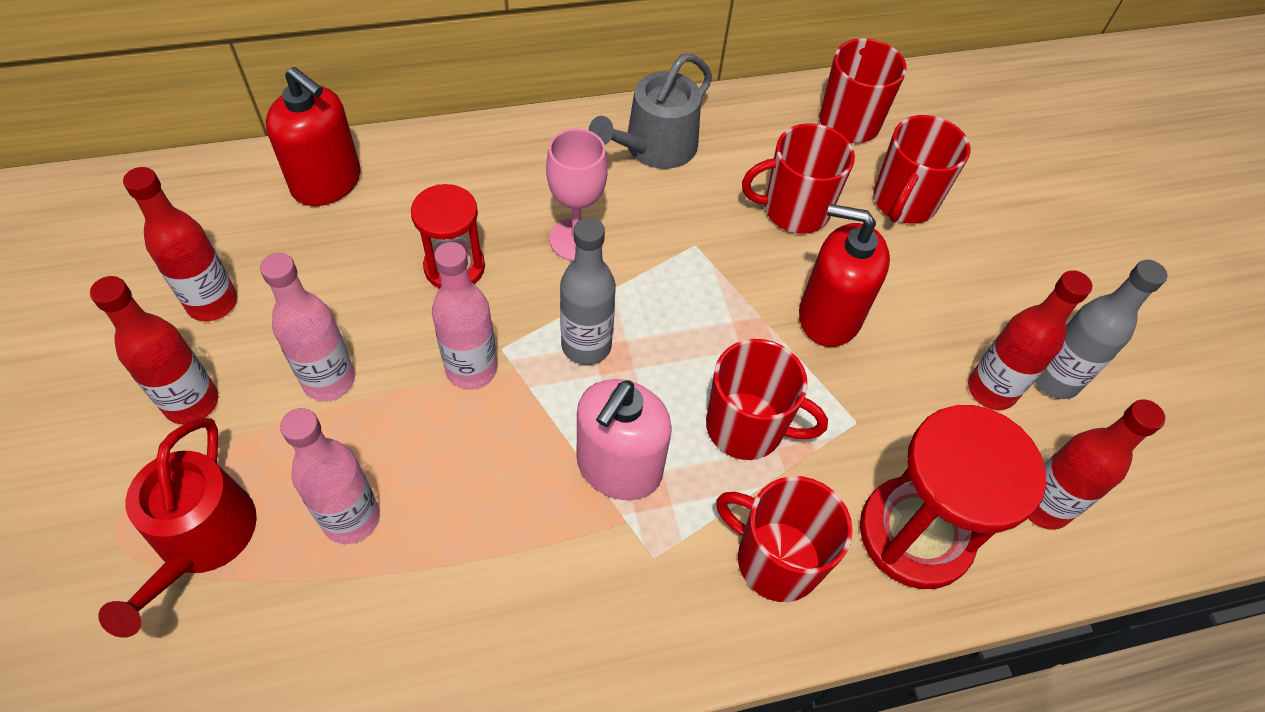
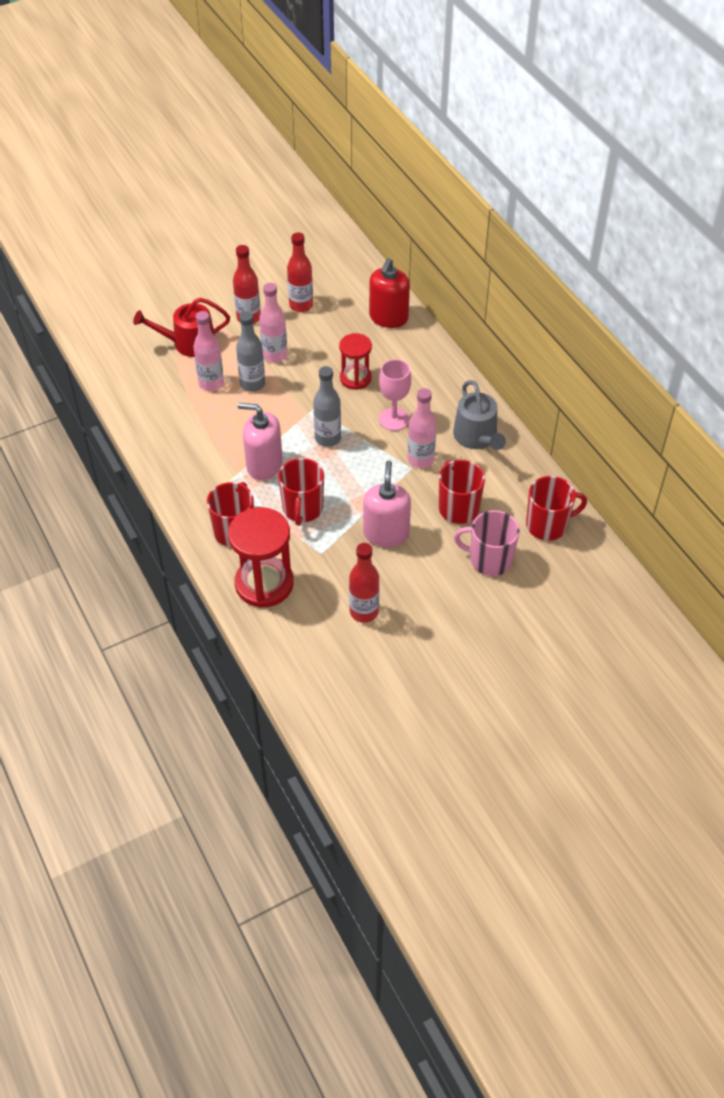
camera: 80 degrees right, 5 degrees down
(471, 369) = (298, 400): pink bottle -> pink bottle (420, 460)
(654, 147) = (477, 437): grey watering can -> grey watering can turned 135 degrees counterclockwise
(829, 316) = (386, 533): red soap dispenser -> pink soap dispenser
(903, 202) = (489, 560): red mug -> pink mug
(1043, 505) = (298, 638): red bottle -> none
(1054, 379) = (382, 642): grey bottle -> grey bottle (252, 384)

